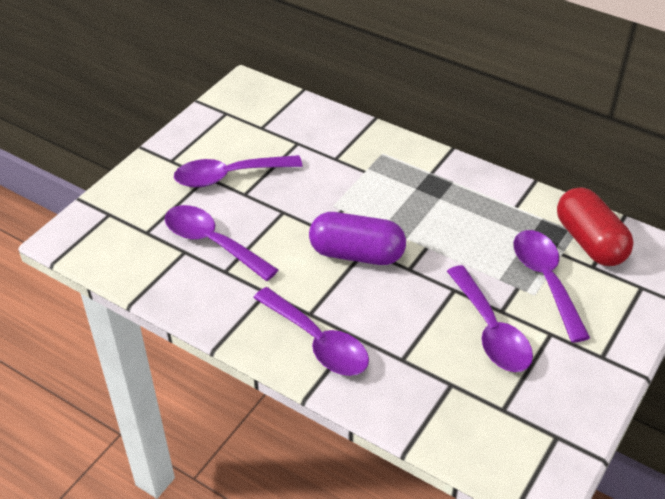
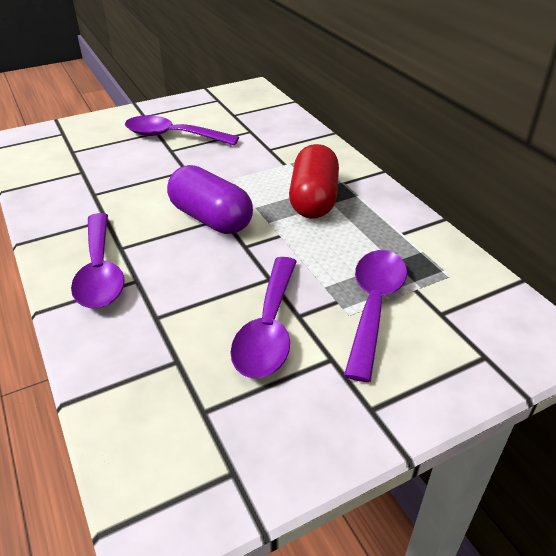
camera: 30 degrees right, 5 degrees down
(212, 242) = (108, 172): purple spoon -> none
(589, 242) = (457, 289): red capsule -> red capsule (313, 199)

